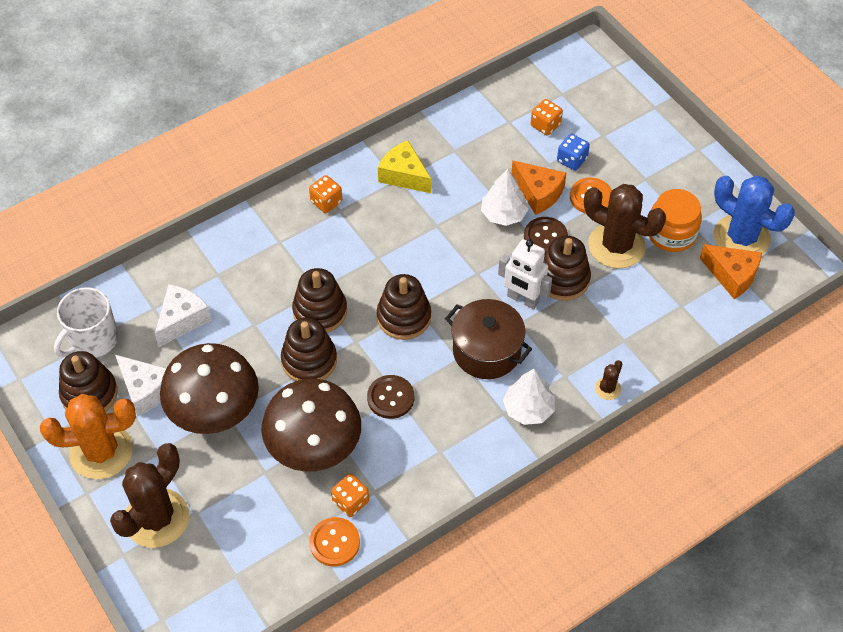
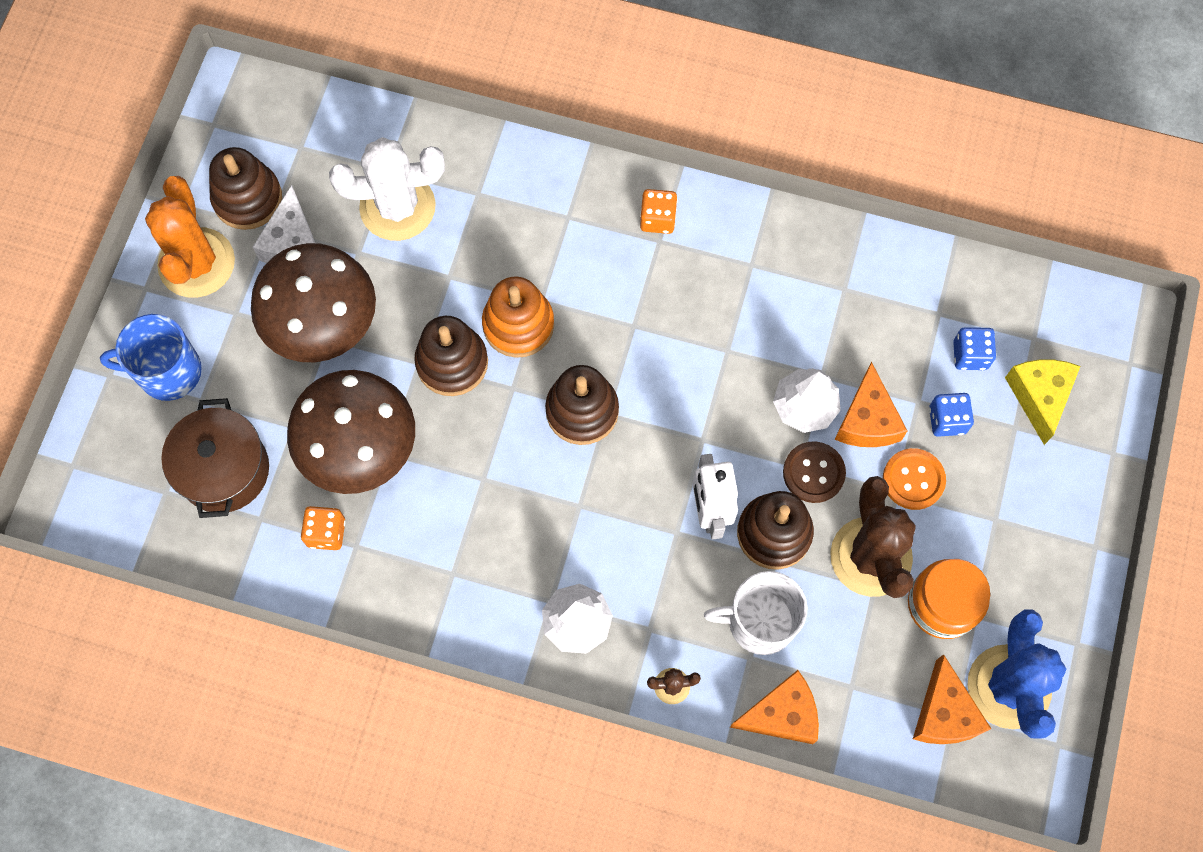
camera: 50 degrees right, 15 degrees up
(93, 340) = (307, 149): white mug -> white mug (759, 622)
(101, 451) = (196, 263): orange cactus -> orange cactus turned 45 degrees clockwise
(156, 518) = (168, 372): brown cactus -> blue mug
(182, 320) = (397, 207): white cheese -> white cactus
(320, 311) = (518, 324): brown stacking toy -> orange stacking toy
(334, 542) = (270, 554): orange button -> none
(390, 398) = (475, 475): brown button -> none
(404, 175) = (763, 266): yellow cheese -> yellow cheese (1039, 397)
(486, 351) = (612, 525): brown pot -> brown pot (224, 470)
(545, 125) = (970, 355): orange dice -> blue dice
(669, 348) = (781, 714): none -> orange cheese

